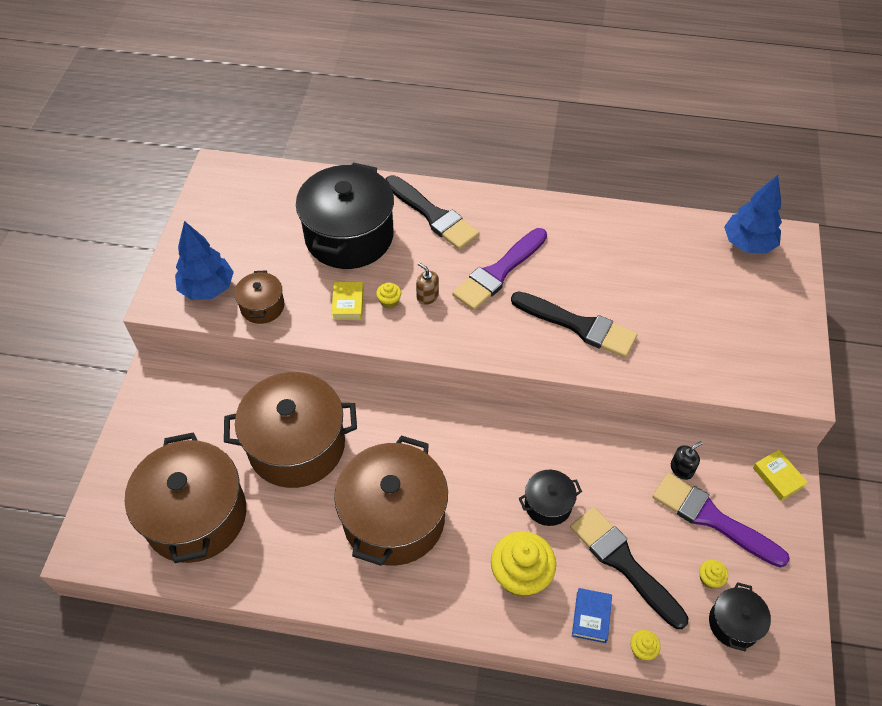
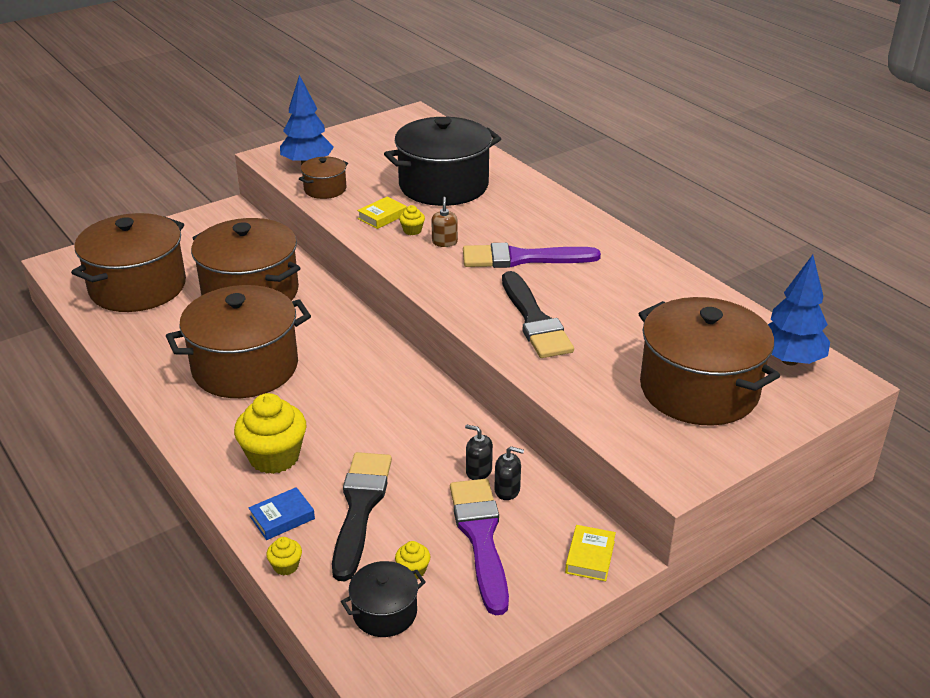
camera: 45 degrees right, 20 degrees down
(433, 215) = (525, 205): black brush -> none
(548, 504) = (362, 434): black pot -> none
(649, 469) = (478, 471): none -> black soap dispenser
(734, 309) = (699, 389): none -> brown pot

